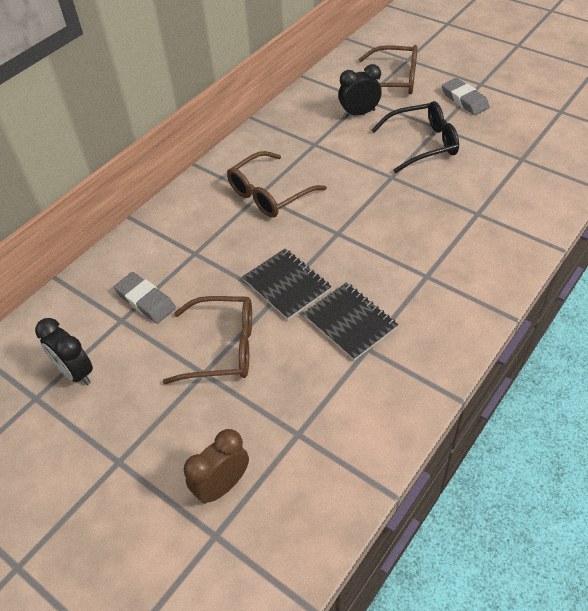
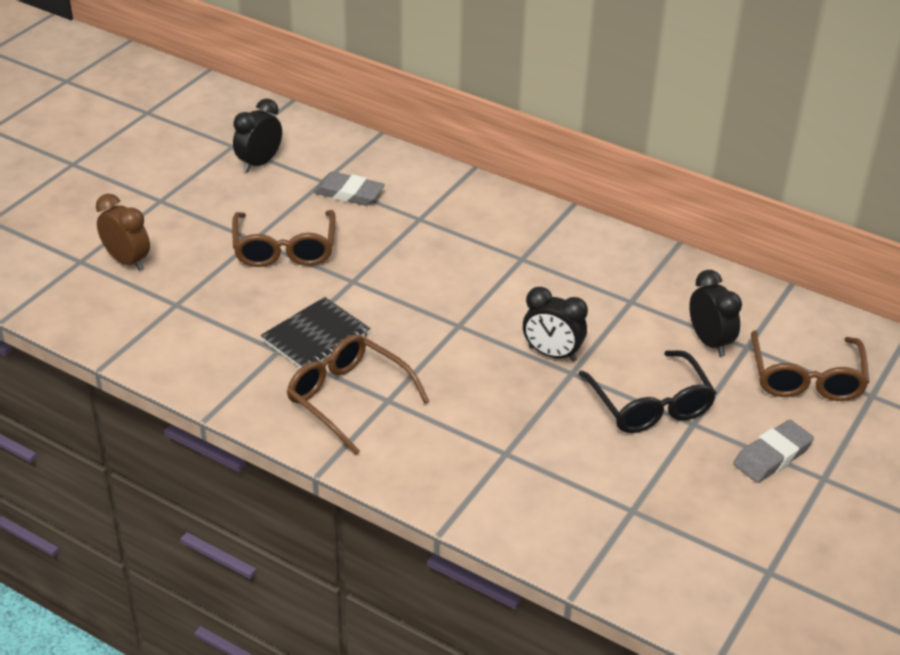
camera: 80 degrees right, 10 degrees down
(145, 300) = (349, 193): grey eraser -> grey eraser turned 75 degrees clockwise
(269, 194) = (524, 267): brown glasses -> brown glasses (348, 398)
(286, 285) = (371, 288): black notebook -> none
(371, 185) = (552, 354): none -> black clock

